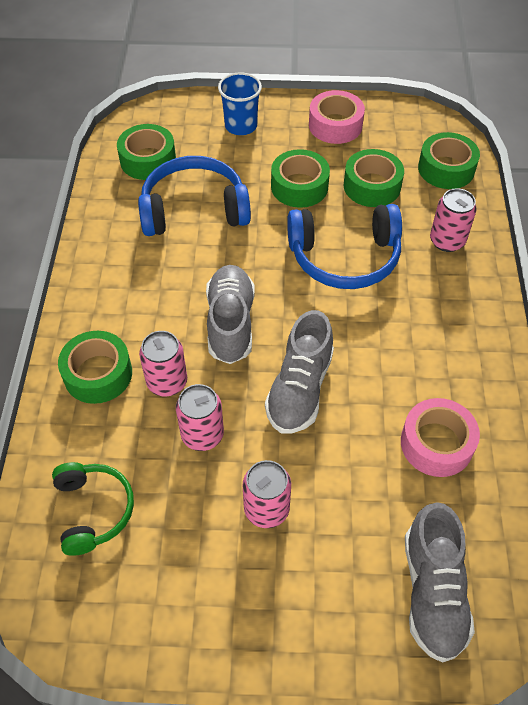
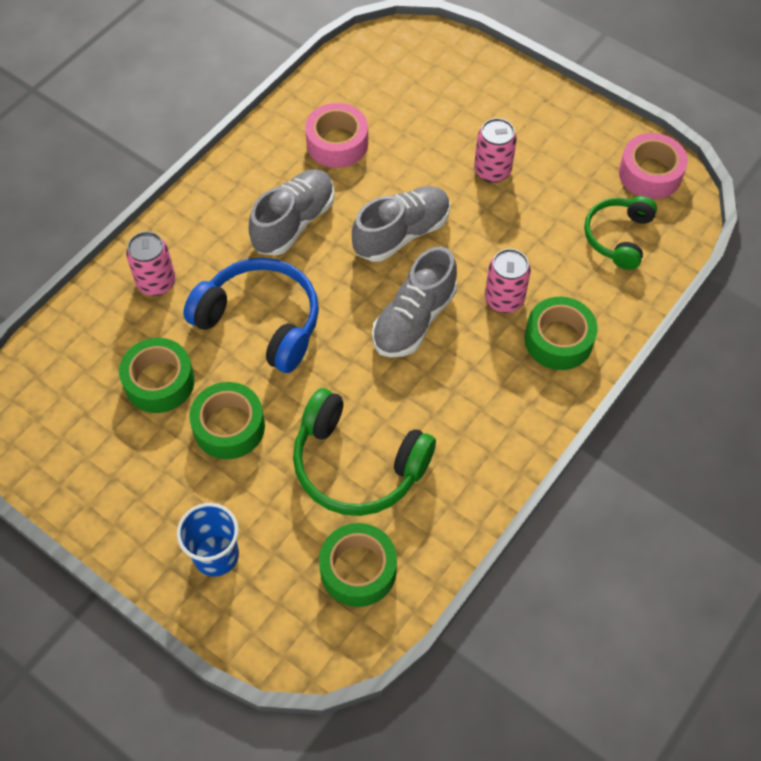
camera: 145 degrees left, 5 degrees up
(194, 209) = (357, 465): blue headphones -> green headphones
(202, 435) = (503, 243): pink can -> none
(335, 125) = (115, 486): pink tape -> pink tape (650, 174)
(433, 591) = (423, 74): grey shoe -> grey shoe (294, 222)
(446, 169) = (68, 356): green tape -> none

